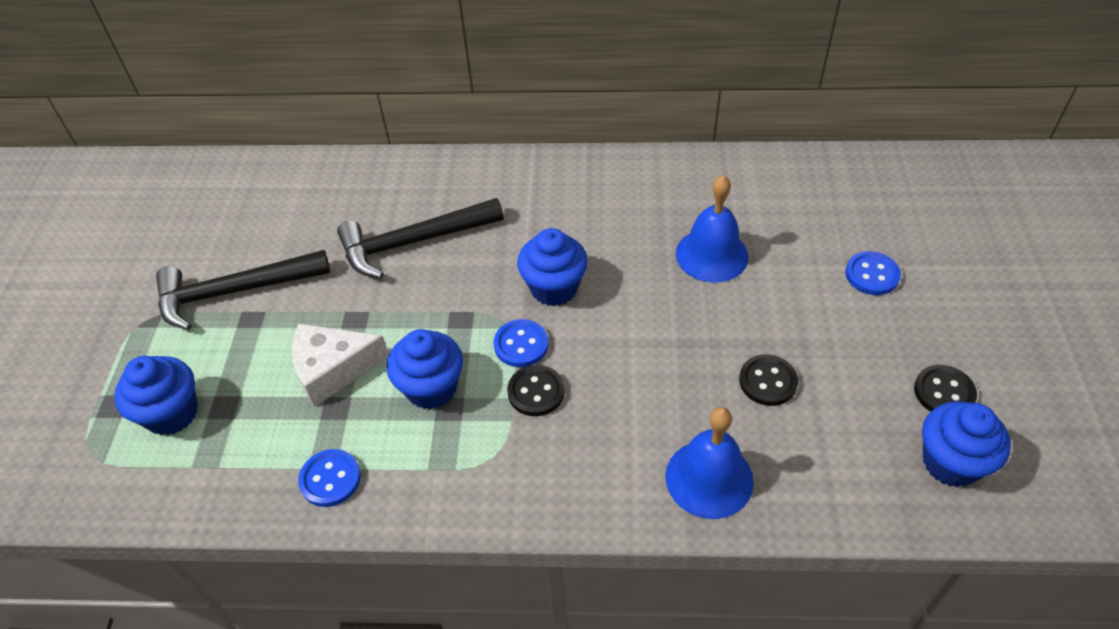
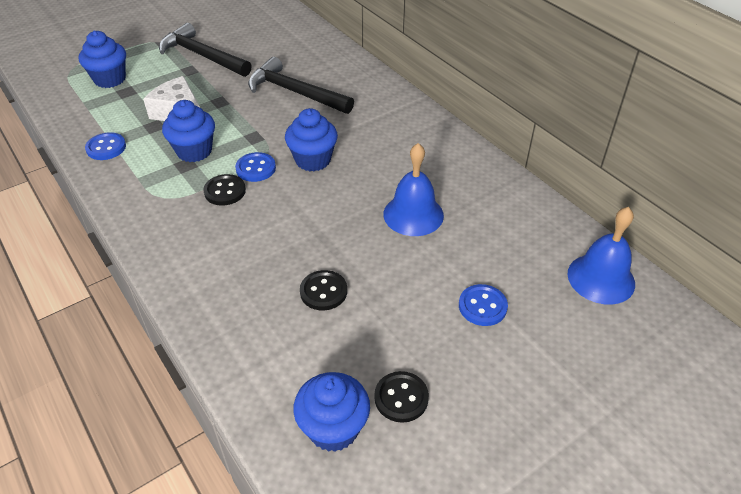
camera: 50 degrees right, 5 degrees down
(709, 478) = (217, 297): blue bell -> blue bell (601, 278)

